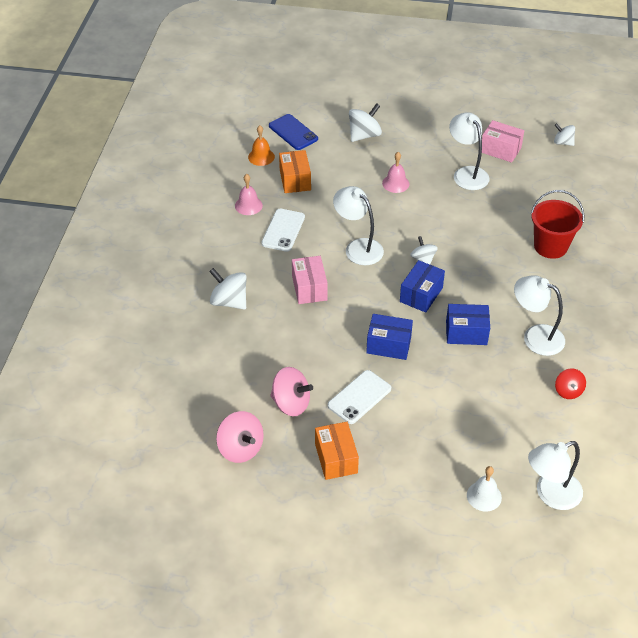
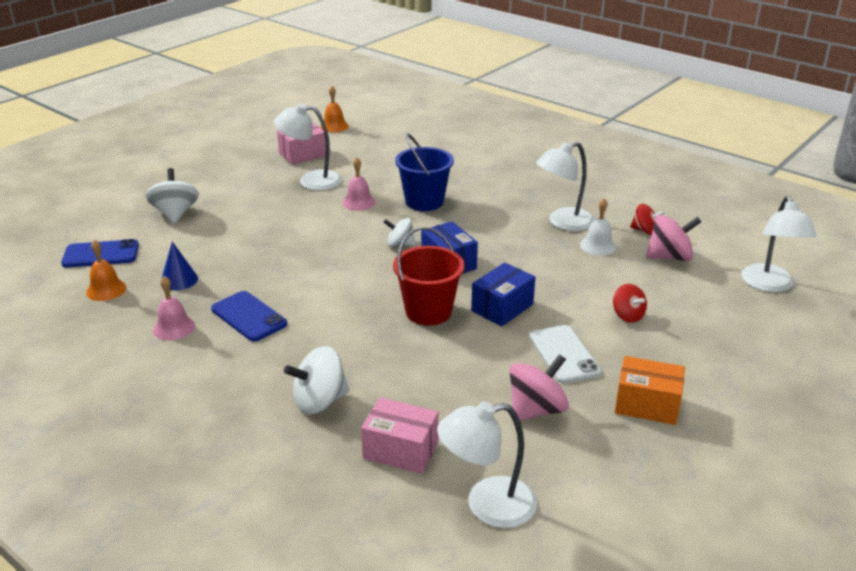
camera: 60 degrees left, 15 degrees down
(241, 448) = (583, 481): pink spinning top -> pink spinning top (669, 257)
(283, 230) = (249, 316): white phone -> blue phone
(295, 180) = (179, 280): orange box -> blue cone
(309, 288) = (363, 330): pink box -> pink box (400, 450)
(358, 247) = (337, 276): white lamp -> white lamp (487, 505)
(395, 183) = (272, 221): pink bell -> pink bell (359, 202)
(433, 417) = (627, 315): none -> red spinning top
(466, 333) = (526, 256): blue box -> none
(484, 496) = (753, 323): white bell -> white bell (598, 246)
(493, 246) = (424, 202): none -> blue bucket
(550, 246) = (456, 176): red bucket -> red bucket (428, 312)
(563, 142) = (334, 126): white spinning top -> orange bell

